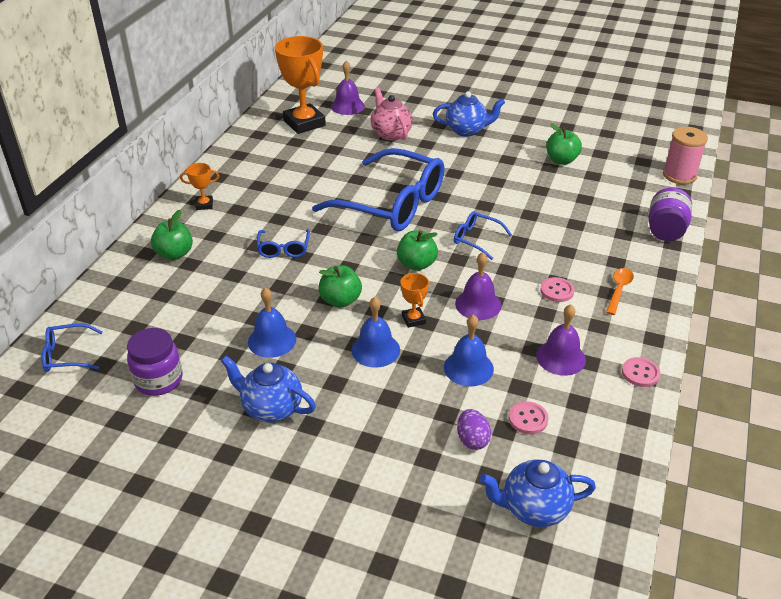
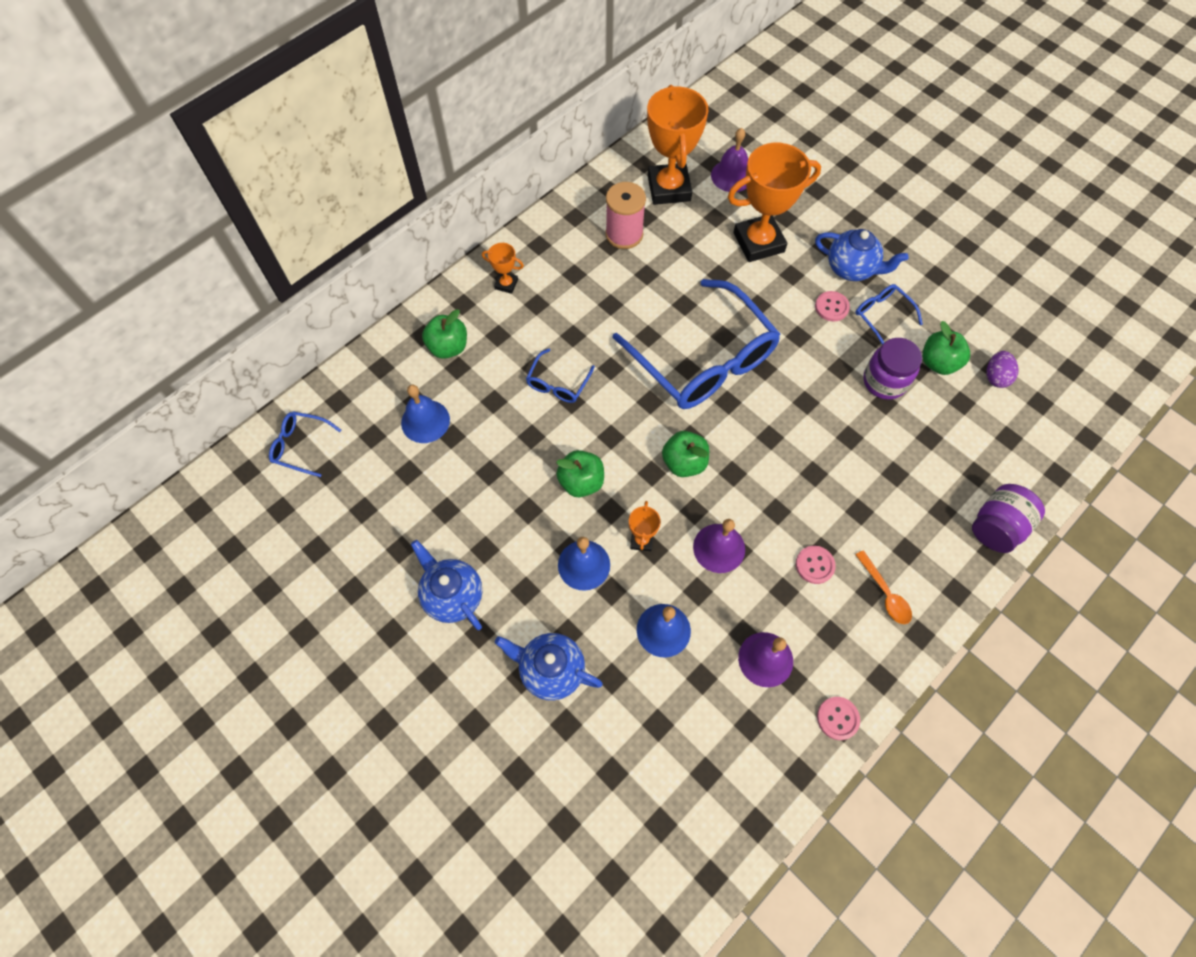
camera: 25 degrees right, 25 degrees up
(159, 380) = (368, 514): purple jar -> purple jar (884, 381)
(272, 340) = (490, 508): blue bell -> blue bell (425, 421)
(391, 134) = (758, 242): pink teapot -> orange trophy
(472, 440) = (619, 722): purple egg -> purple egg (995, 377)
(476, 239) = (768, 451): blue glasses -> blue glasses (882, 315)
(528, 419) = (687, 722): pink button -> pink button (831, 307)
(534, 508) = (633, 830): blue teapot -> blue teapot (551, 670)
(619, 290) = (885, 593): orange spoon -> orange spoon turned 105 degrees clockwise
(679, 175) = (1071, 444): pink spool -> pink spool (624, 234)

